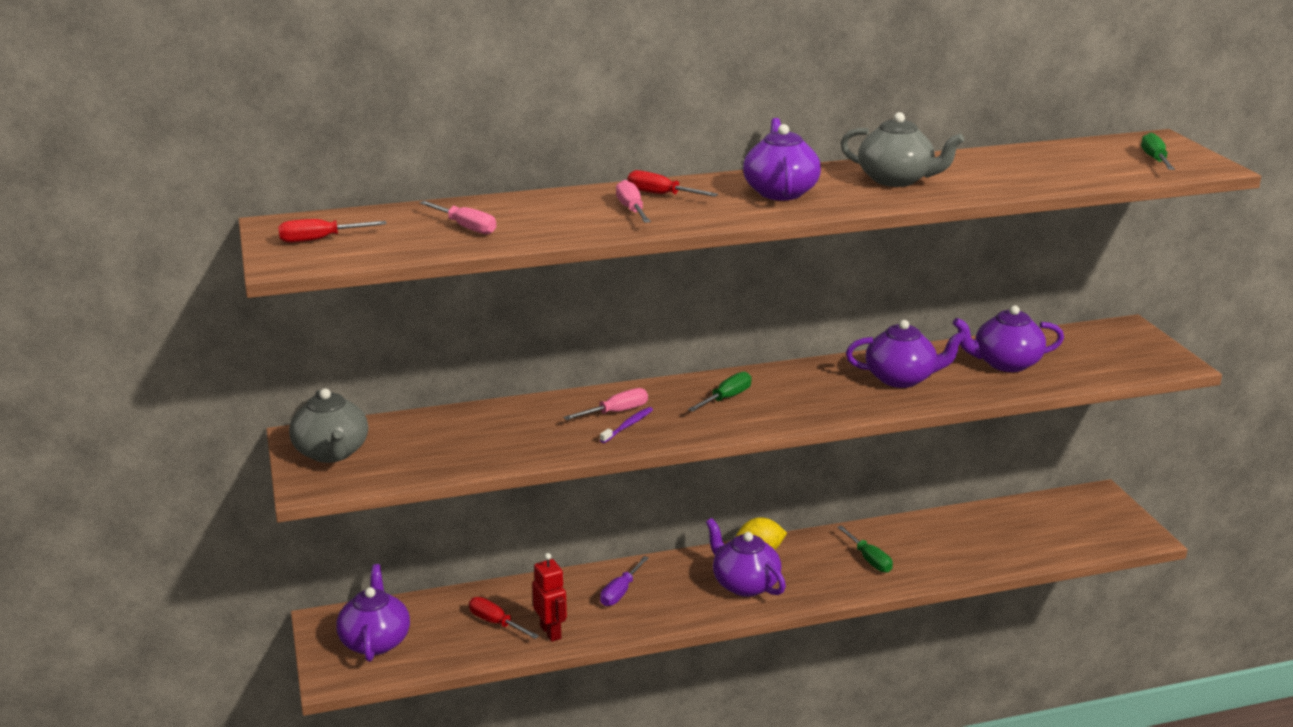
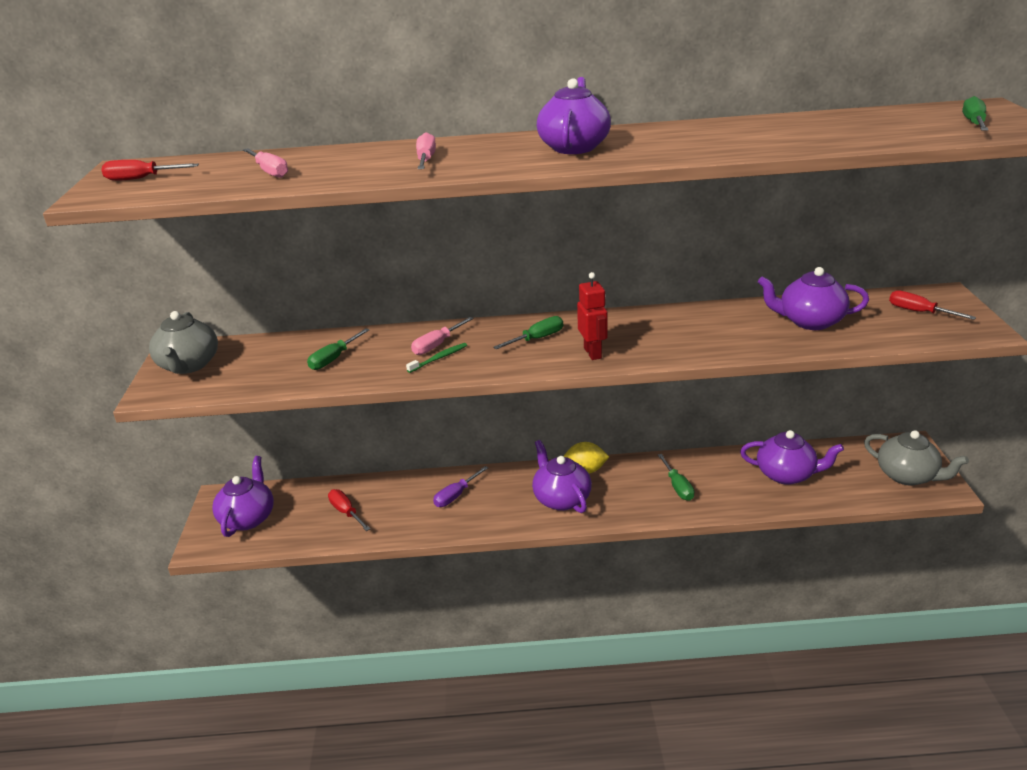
camera: 15 degrees right, 5 degrees up
(505, 434) = (333, 359): none -> green screwdriver
(551, 632) = (385, 525): red robot -> red robot (593, 353)
(616, 412) = (436, 345): pink screwdriver -> pink screwdriver turned 150 degrees clockwise
(627, 426) = (439, 358): purple toothbrush -> green toothbrush
(660, 194) = (463, 148): red screwdriver -> red screwdriver (918, 312)
(896, 180) = (693, 138): grey teapot -> grey teapot (907, 476)
(901, 378) = (704, 330): purple teapot -> purple teapot (786, 475)

